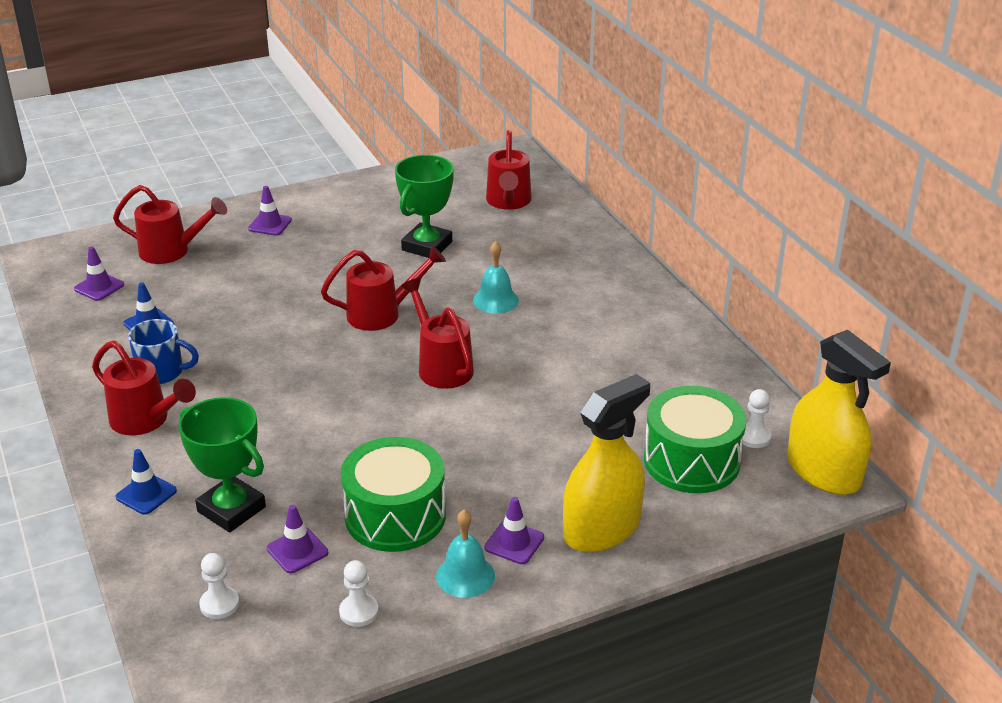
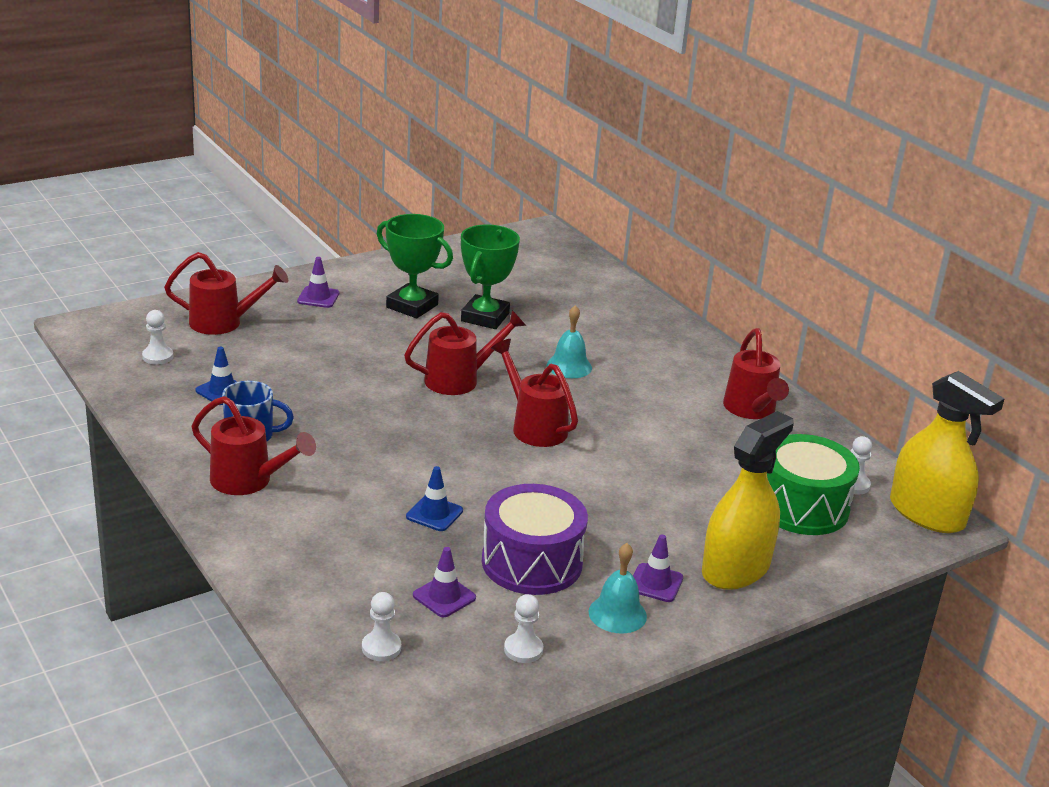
camera: 10 degrees left, 5 degrees down
(99, 287) = (158, 356): purple traffic cone -> white pawn
(146, 494) = (272, 549): blue traffic cone -> blue traffic cone (434, 514)
(231, 509) = (365, 561): green trophy -> green trophy (412, 306)
(395, 516) = (532, 562): green drum -> purple drum
(508, 202) = (553, 277): red watering can -> red watering can (751, 410)

